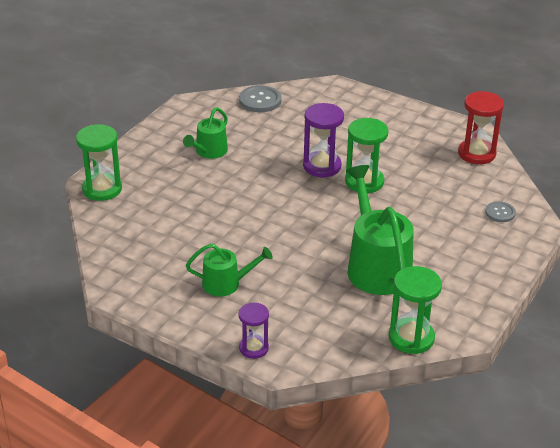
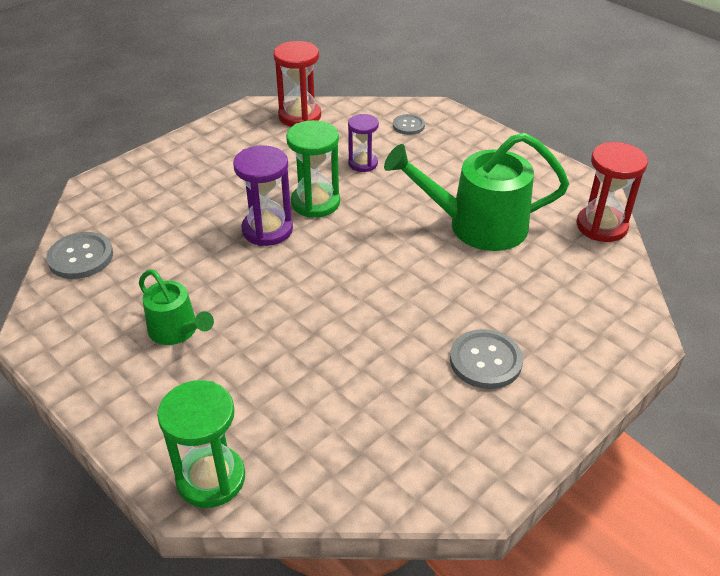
camera: 75 degrees left, 5 degrees up
(226, 284) = (485, 361): green watering can -> grey button
(253, 348) = (614, 355): purple hourglass -> purple hourglass (363, 163)
(411, 338) = (601, 226): green hourglass -> red hourglass

